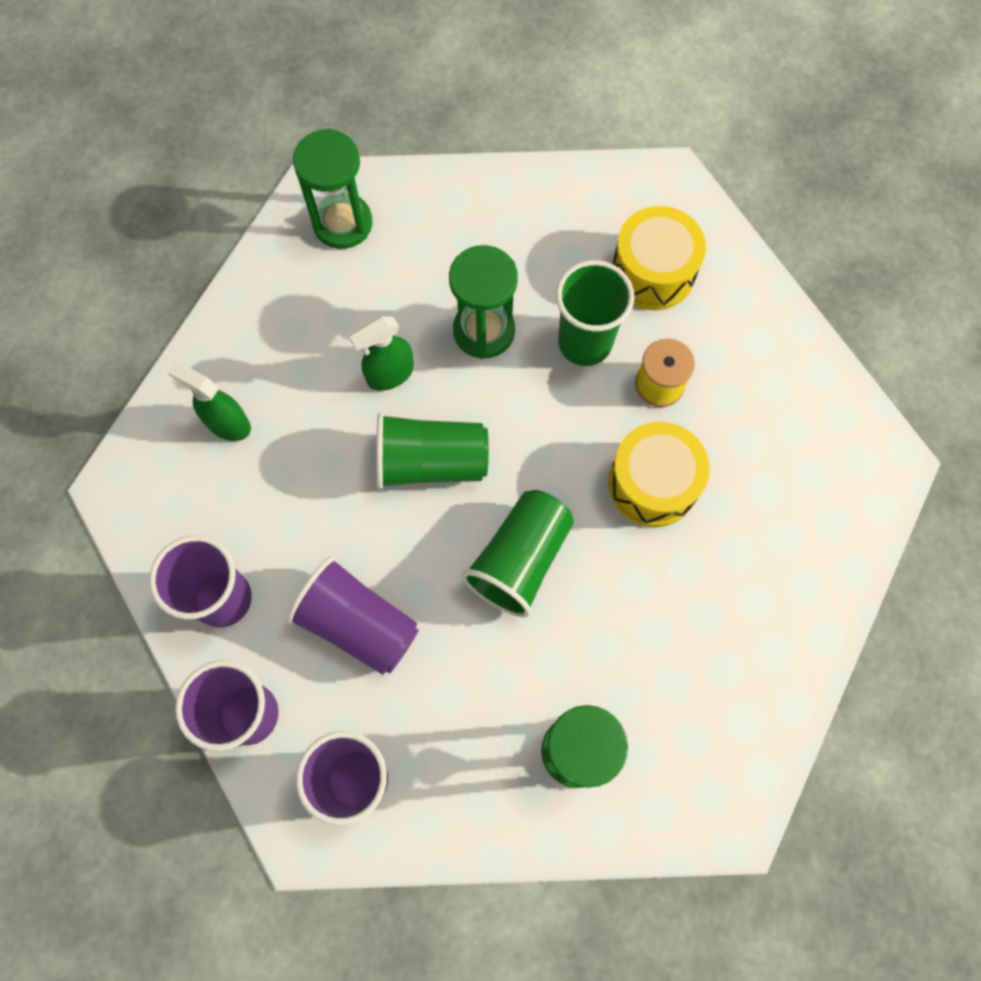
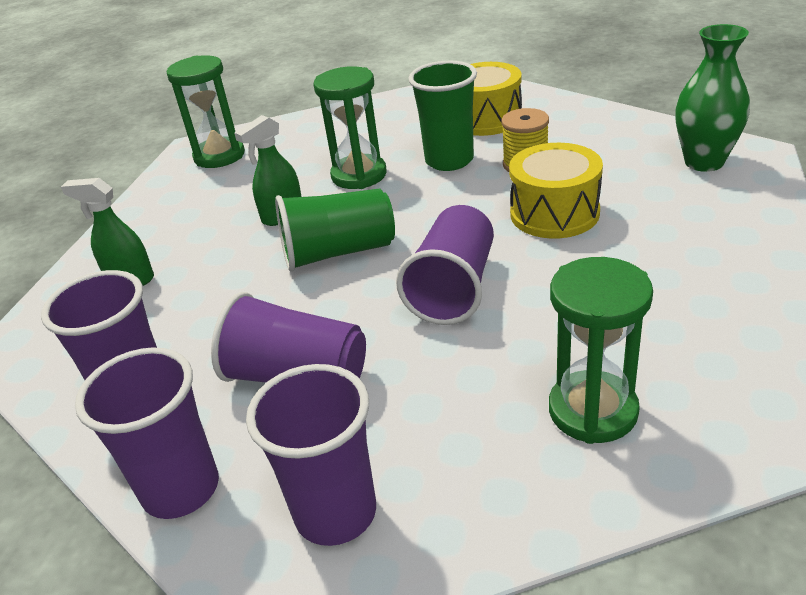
camera: 10 degrees left, 35 degrees down
(520, 560) = (453, 288): green cup -> purple cup
(835, 458) = (704, 162): none -> green vase

